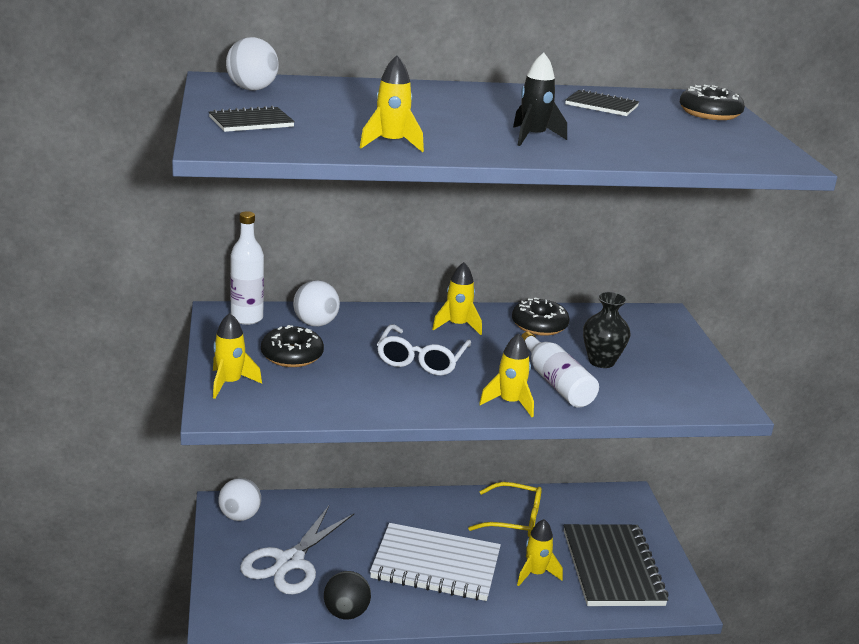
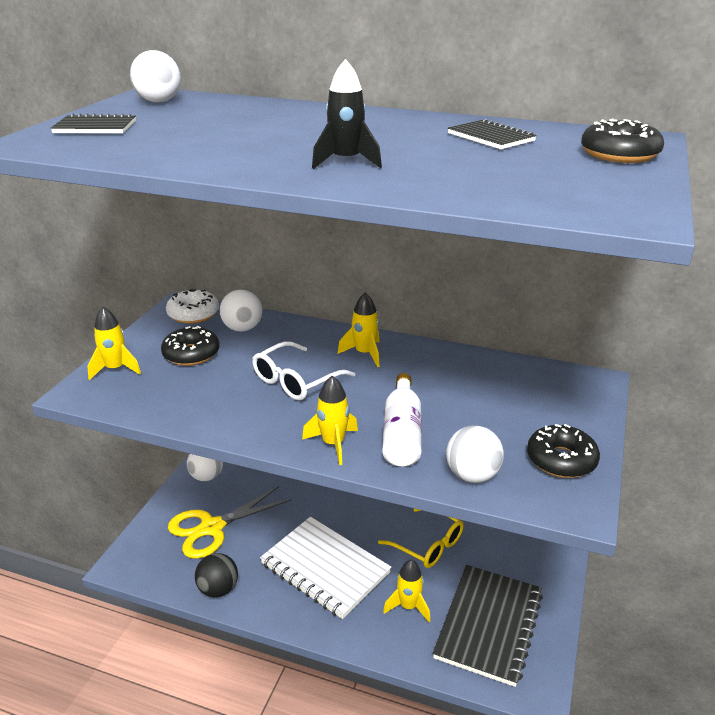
camera: 30 degrees right, 5 degrees up
(247, 318) = (193, 314): white bottle -> white donut
(290, 562) = (212, 528): white scissors -> yellow scissors
(391, 144) = (181, 155): yellow rocket -> none
(539, 325) = (445, 368): black donut -> black donut (561, 460)
(601, 361) = (473, 420): black vase -> none
(639, 401) = (472, 475): none -> white ball

